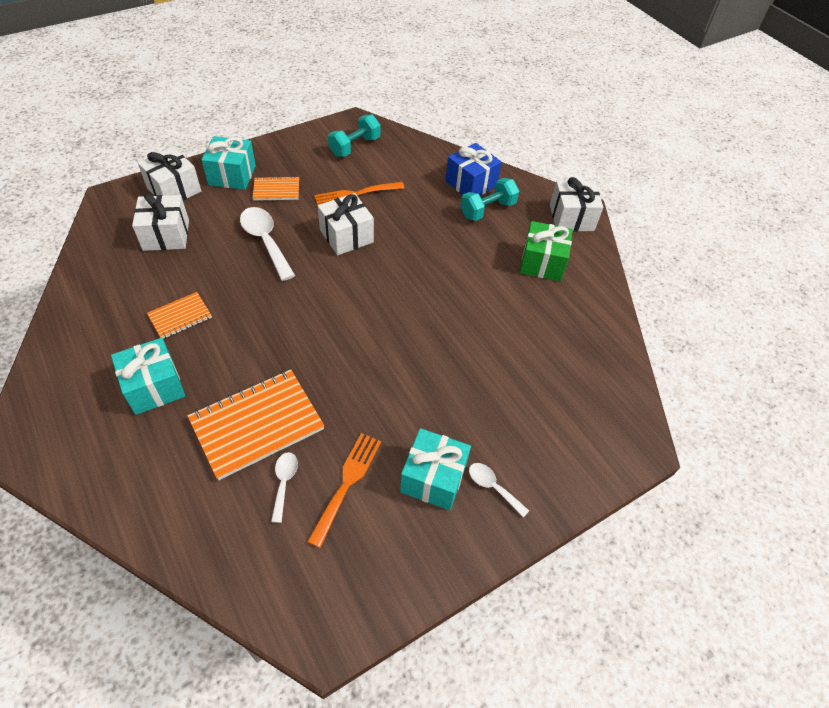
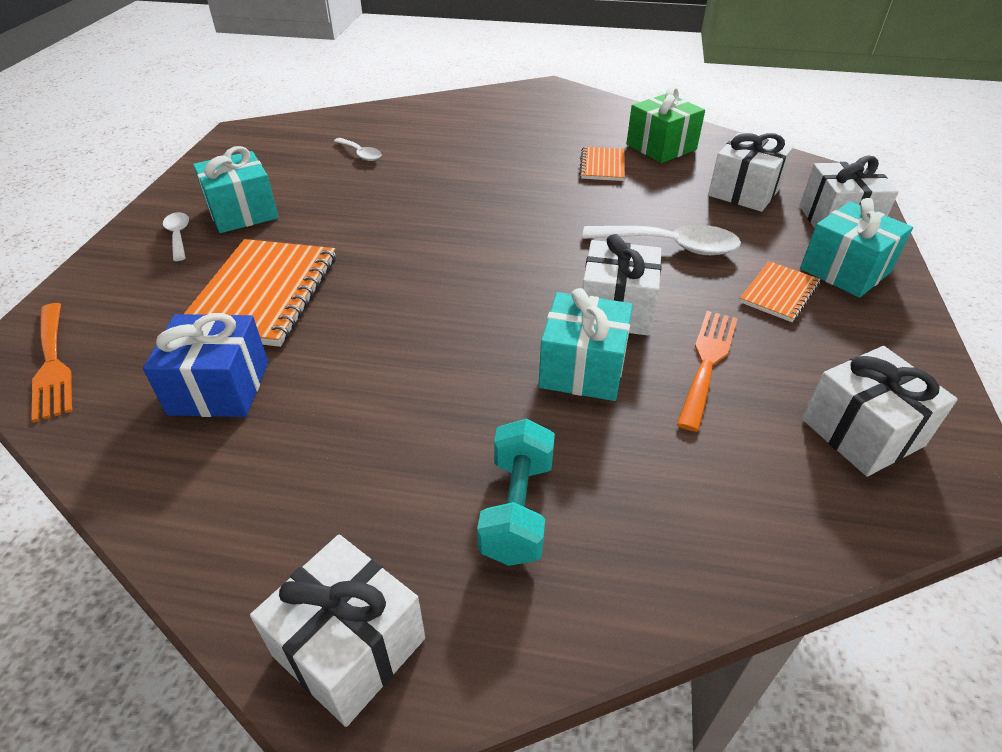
camera: 135 degrees right, 10 degrees down
(154, 387) = (532, 136): turquoise gift -> turquoise gift (582, 368)
(257, 425) = (428, 161): orange notebook -> orange notebook (263, 294)
(347, 483) = (313, 176): orange fork -> orange fork (52, 364)
(355, 146) = (862, 432): turquoise dumbbell -> white gift
(471, 184) = (615, 539): blue gift -> blue gift (219, 388)
(493, 487) = (178, 236): white spoon -> white spoon turned 105 degrees counterclockwise
(542, 263) = (321, 487): green gift -> green gift (661, 147)

